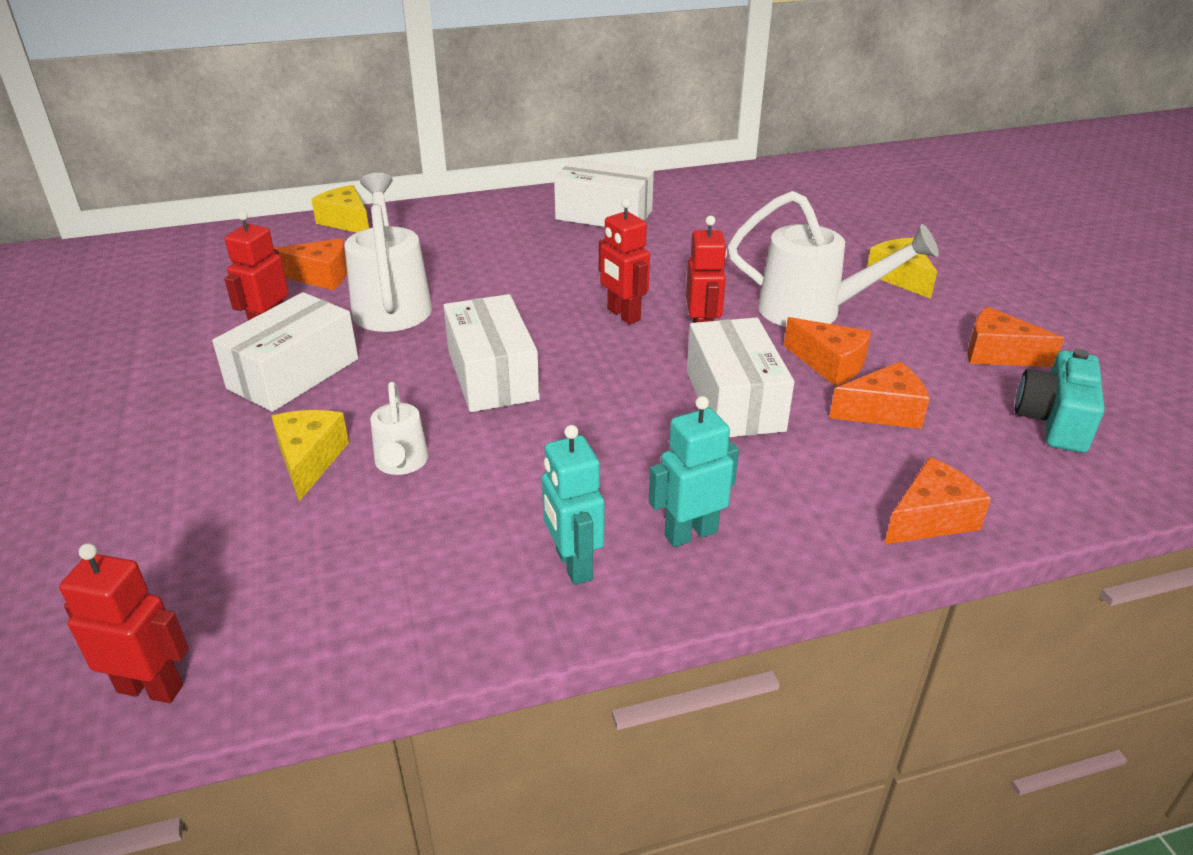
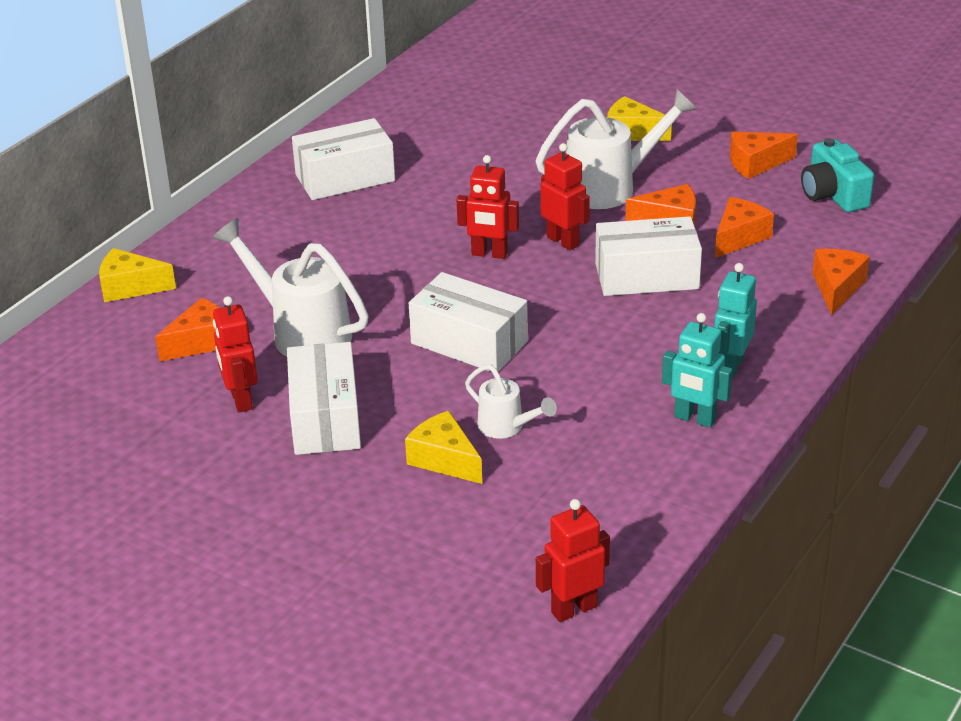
camera: 40 degrees left, 0 degrees up
(734, 400) = (646, 276): white box -> white box turned 45 degrees counterclockwise

